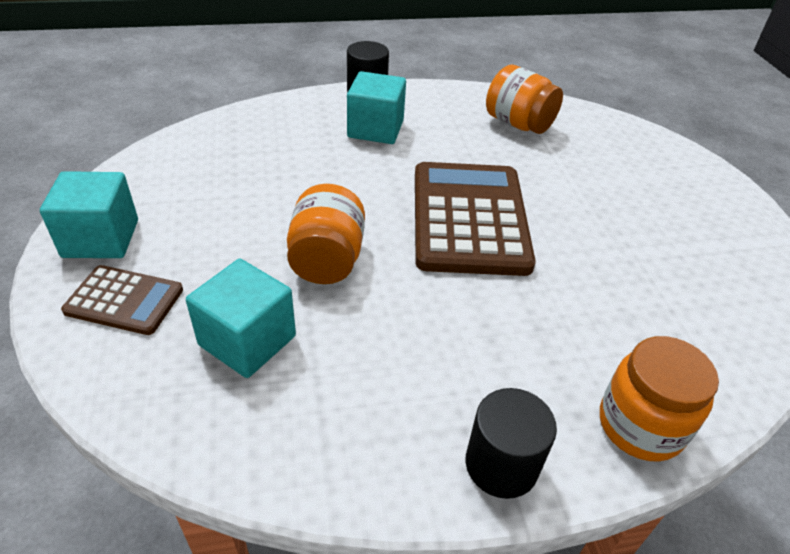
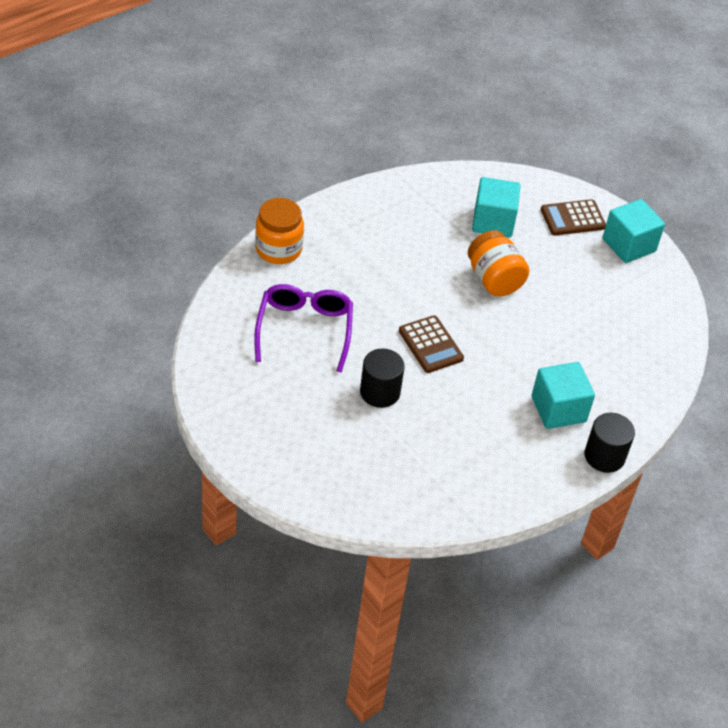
camera: 150 degrees right, 5 degrees up
(469, 218) = (430, 345): brown calculator -> brown calculator, size x0.52
(501, 464) = (338, 211): black cylinder -> black cylinder (380, 392)
(518, 124) = (450, 470): orange jar -> none
(629, 287) = (304, 330): none -> purple glasses

